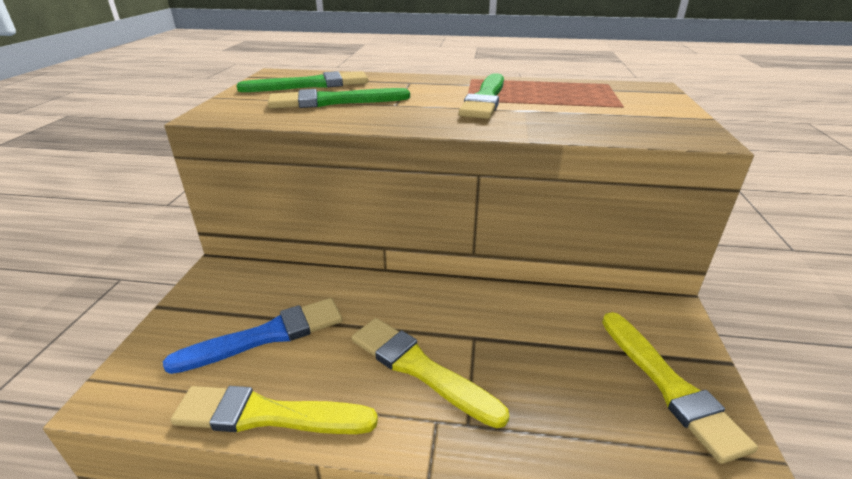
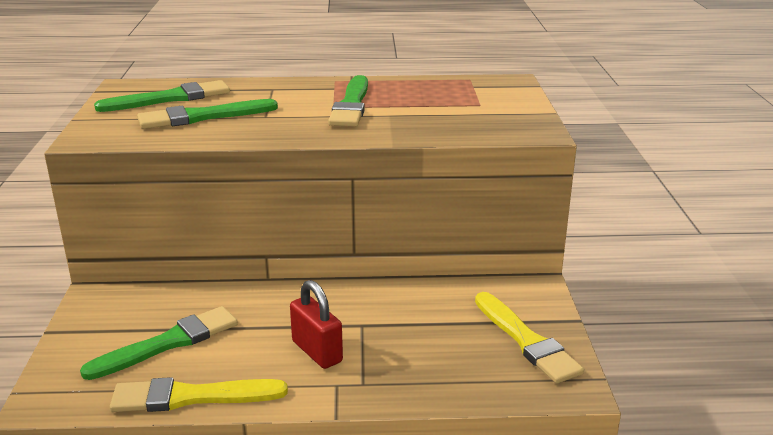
camera: 10 degrees left, 5 degrees down
(266, 336) = (168, 343): blue brush -> green brush
(420, 368) = (317, 352): yellow brush -> red padlock

